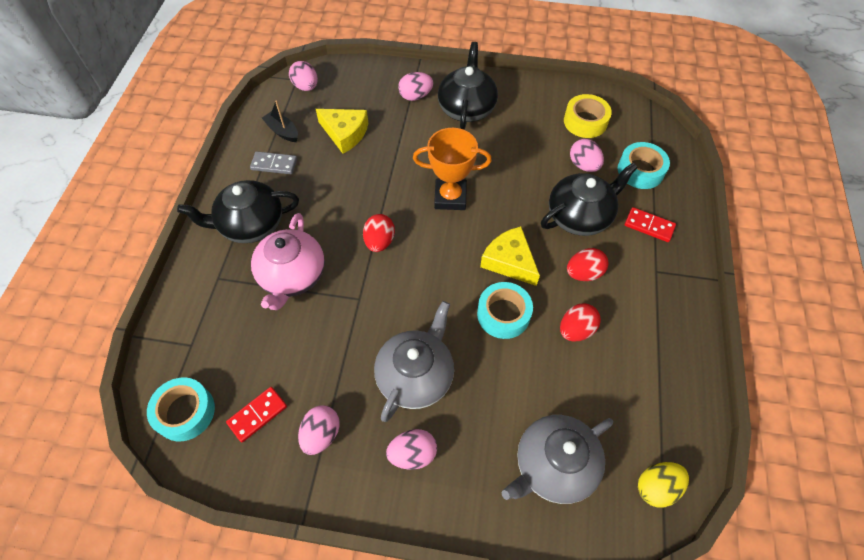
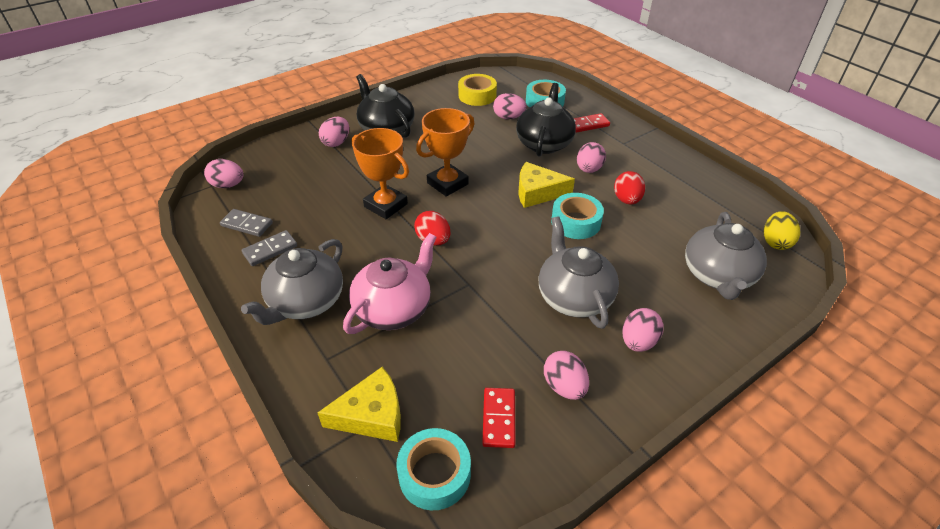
camera: 45 degrees left, 15 degrees down
(251, 224) = (306, 302): black teapot -> grey teapot
(282, 131) = (247, 224): black boat -> grey domino
(292, 276) = (394, 309): pink teapot -> pink teapot turned 105 degrees counterclockwise
(345, 133) = (308, 194): yellow cheese -> yellow cheese (372, 415)
(383, 183) = (386, 205): none -> orange trophy
(583, 273) = (588, 169): red egg -> pink egg

